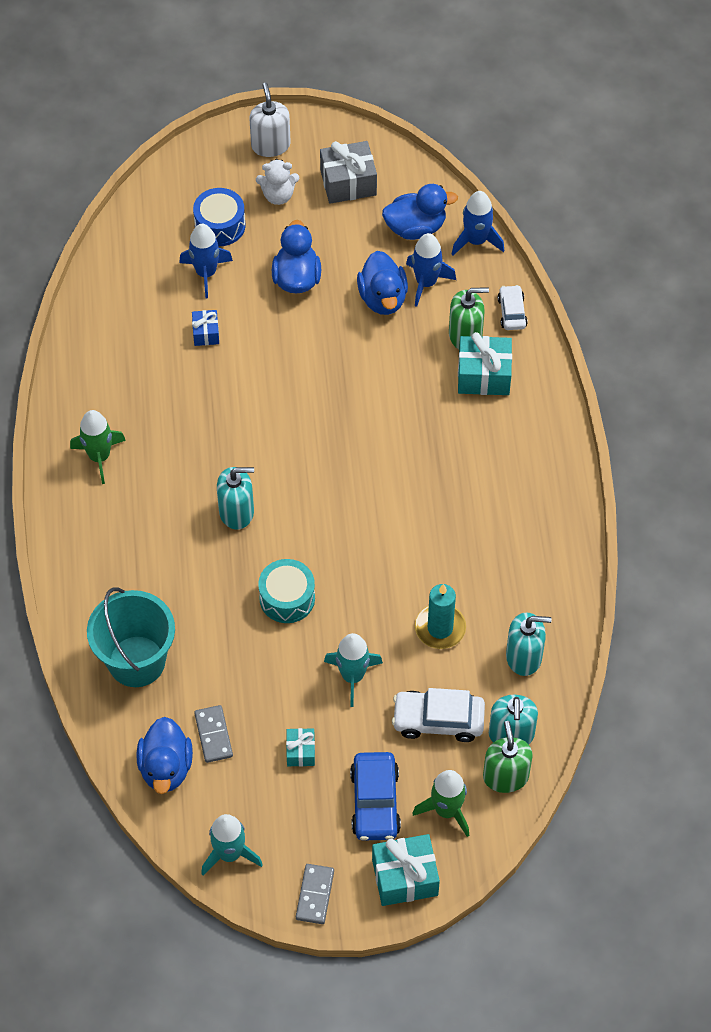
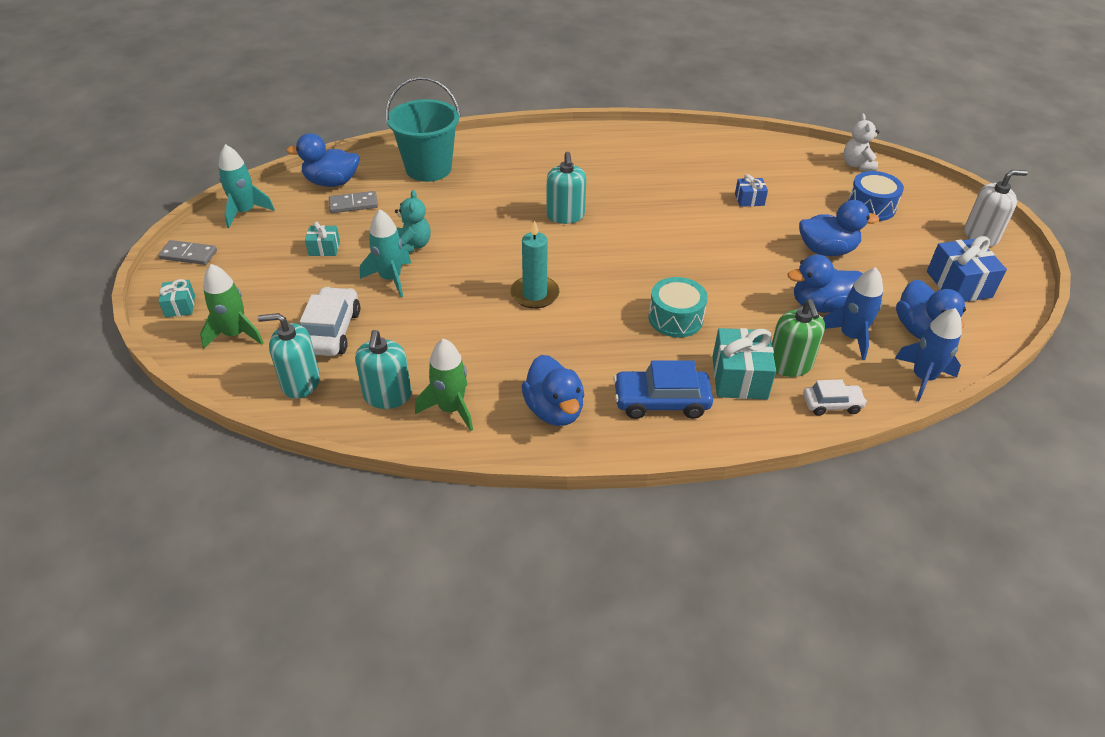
camera: 90 degrees right, 15 degrees down
(99, 457) = (616, 150): green rocket -> green rocket (451, 409)
(206, 273) = (814, 199): blue rocket -> none
(278, 195) = (921, 240): white teddy bear -> white teddy bear (857, 165)
(287, 598) = (476, 242): turquoise drum -> turquoise drum (675, 318)
(294, 661) = (412, 245): none -> turquoise teddy bear
(348, 183) = (959, 284): grey gift -> blue gift
(375, 802) = (261, 290): blue car -> blue car (661, 402)
(405, 877) = (180, 306): turquoise gift -> turquoise gift, size x0.56
(440, 628) = (431, 335): turquoise candle -> turquoise candle (534, 294)
(505, 776) = (256, 376): green soap dispenser -> none
(532, 520) = (554, 410): none -> blue duck

